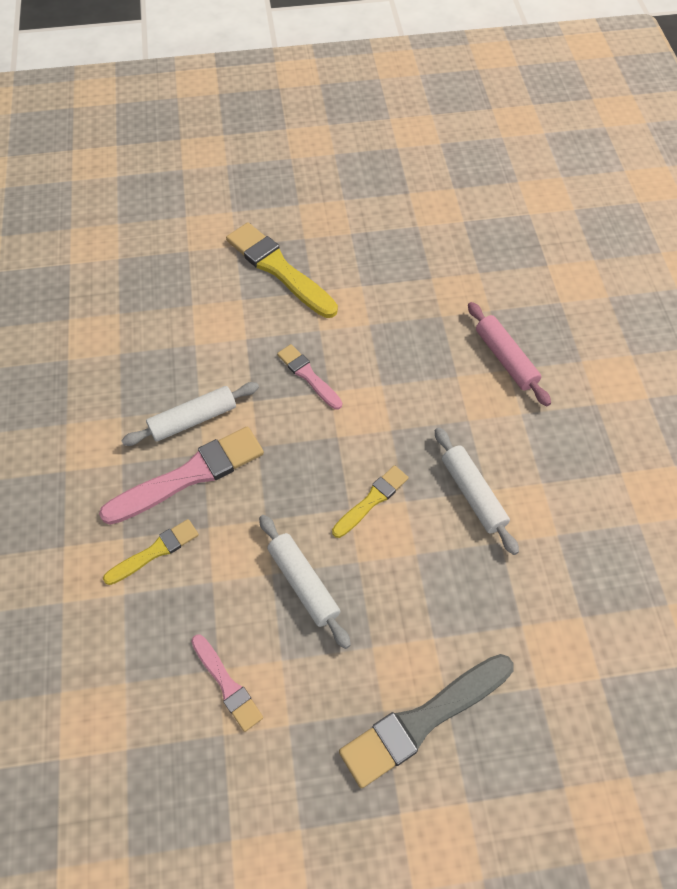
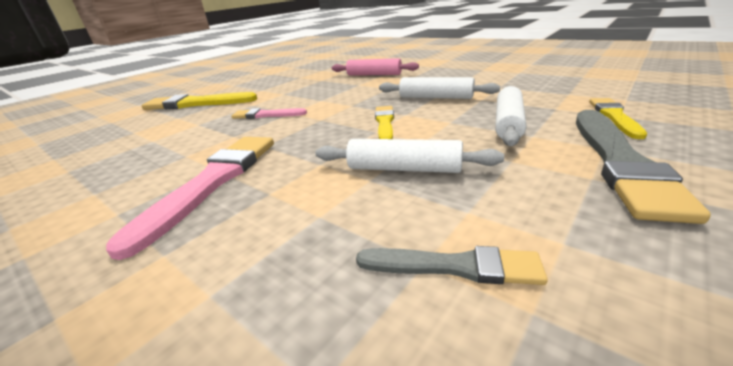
camera: 40 degrees left, 30 degrees down
(155, 551) = (221, 238): yellow brush -> yellow brush (614, 116)
(193, 419) = (185, 162): white rolling pin -> white rolling pin (508, 123)
(227, 684) = (454, 266): pink brush -> grey brush

